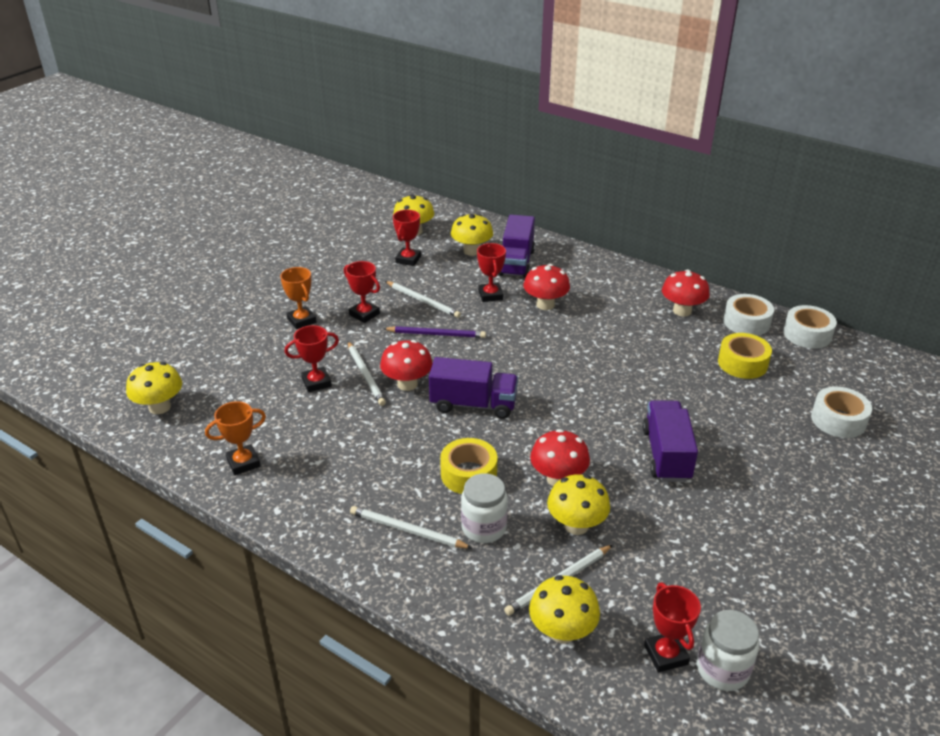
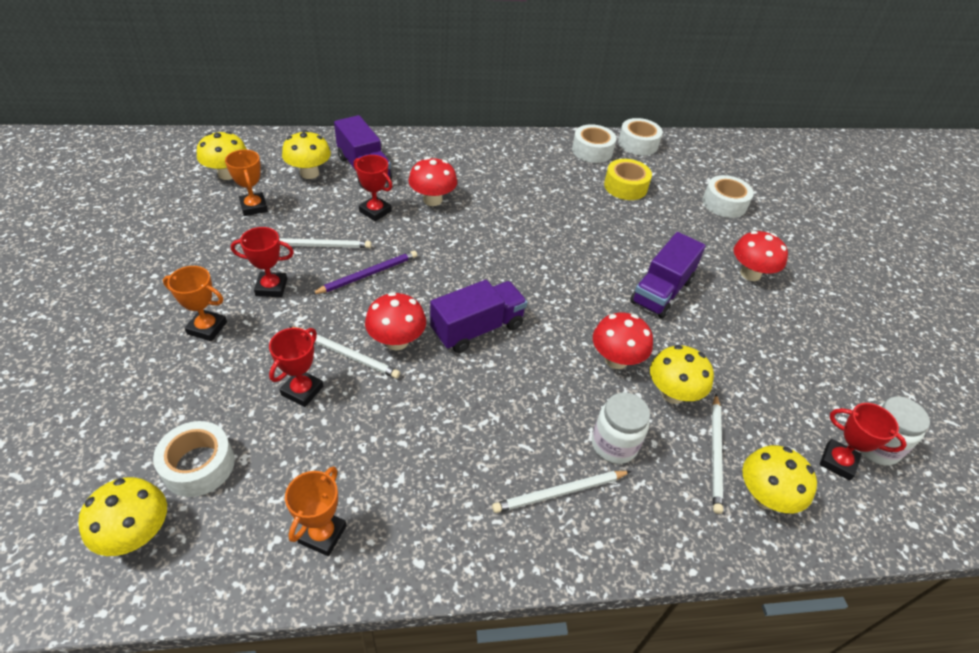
camera: 45 degrees left, 10 degrees up
(220, 391) = (198, 465): none -> white tape
(408, 259) = (254, 207): red trophy -> orange trophy
(468, 474) = (547, 400): yellow tape -> none
(666, 455) = (661, 291): purple truck -> purple truck turned 105 degrees counterclockwise
(682, 311) = (540, 160): red mushroom -> red mushroom (750, 274)

